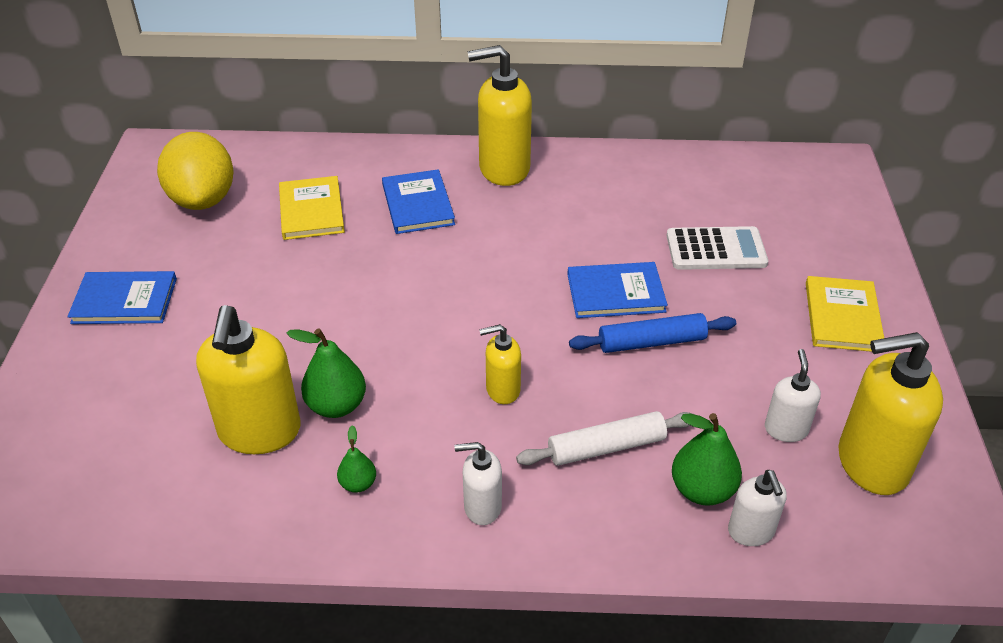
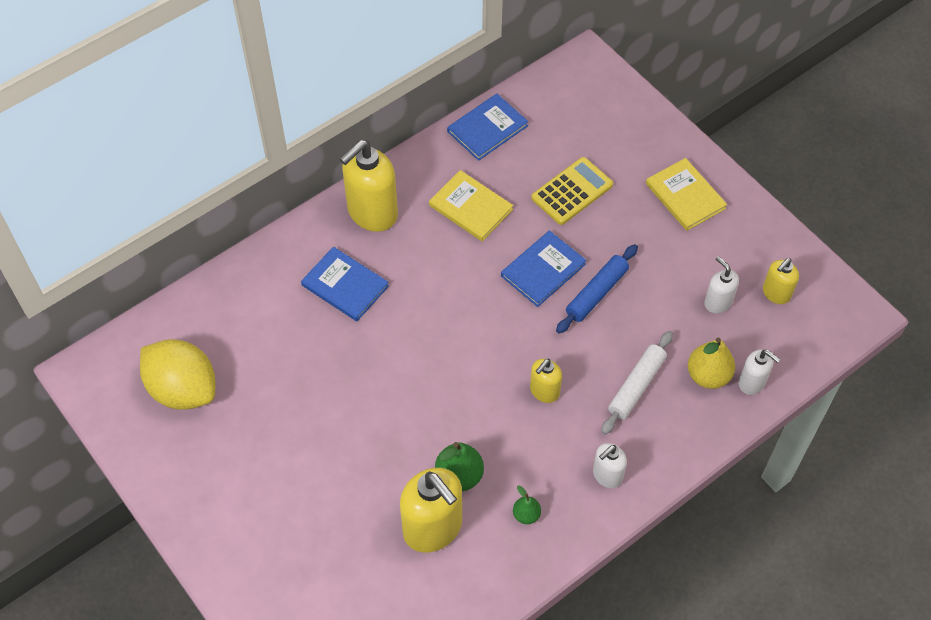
camera: 40 degrees left, 15 degrees up
(125, 301) = (231, 508): blue book -> blue book (487, 129)
(311, 210) = (275, 343): yellow book -> yellow book (471, 207)
(702, 490) = (708, 375): green pear -> yellow pear
(716, 249) = (572, 191): white calculator -> yellow calculator
(871, 463) = (776, 293): yellow soap dispenser -> yellow soap dispenser, size x0.53

